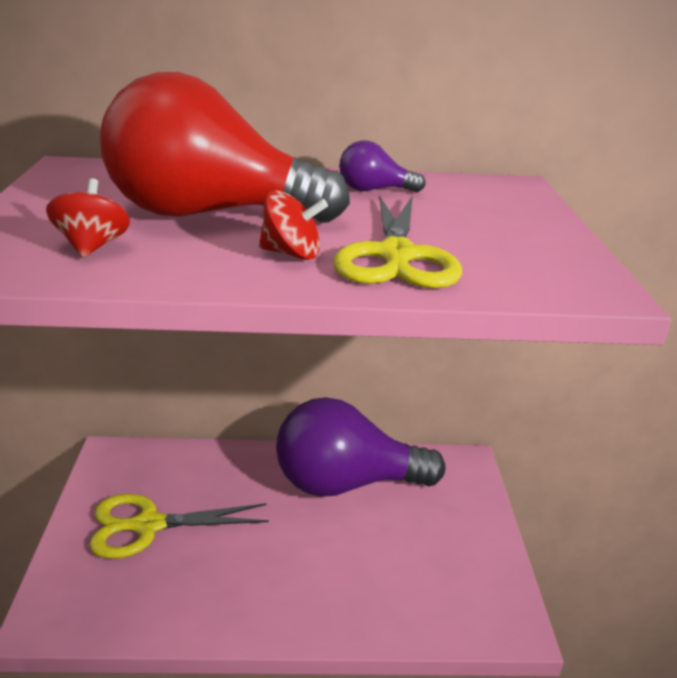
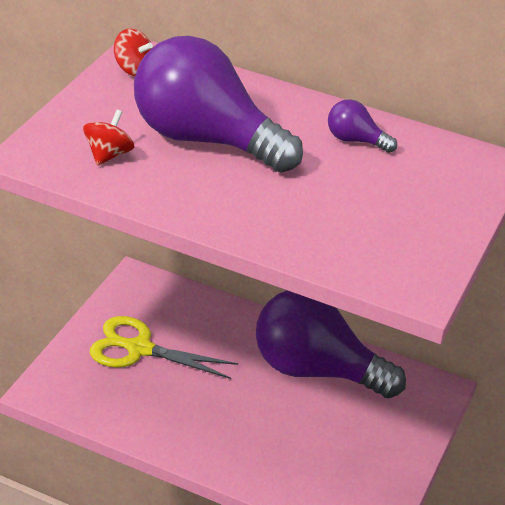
camera: 25 degrees right, 10 degrees up
(209, 214) = (205, 140): red light bulb -> purple light bulb
(291, 254) = (233, 197): red spinning top -> red spinning top (134, 69)
(396, 256) = (305, 219): yellow scissors -> none

